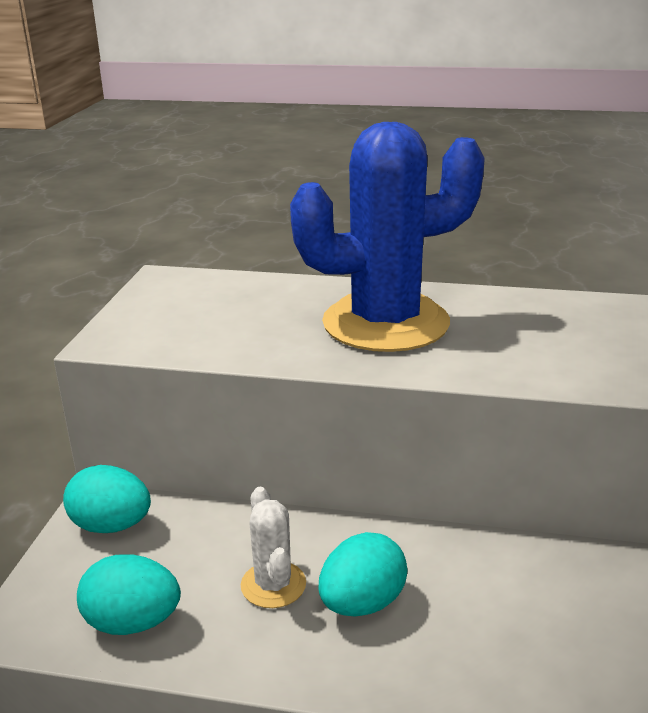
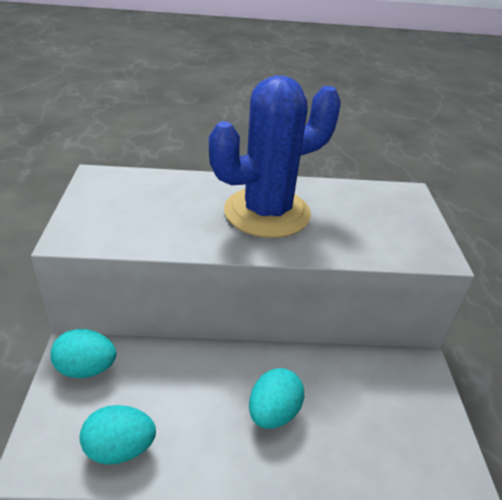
camera: 15 degrees left, 10 degrees up
(273, 585) = (211, 405): white cactus -> none

